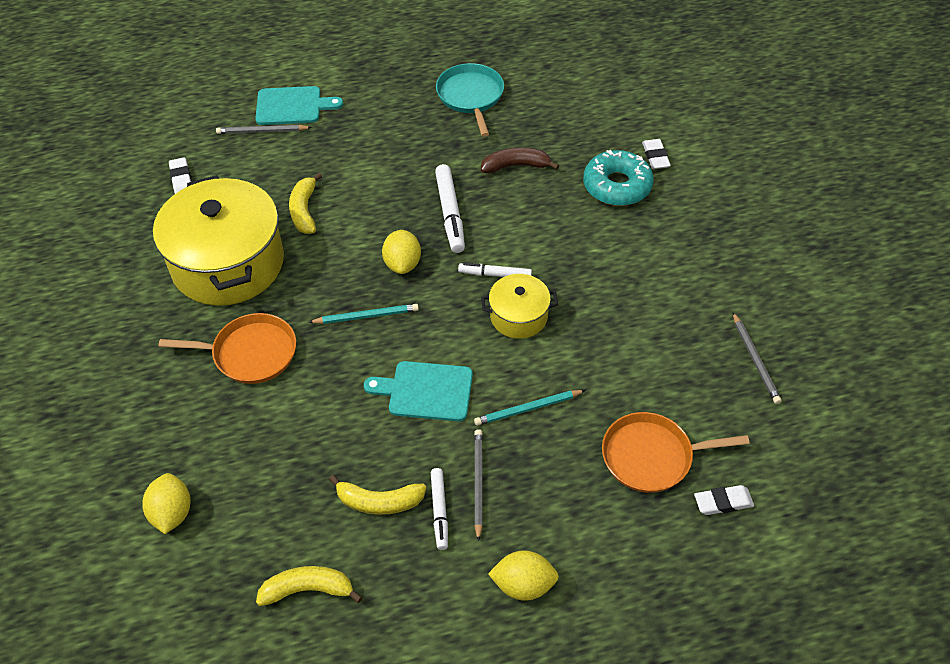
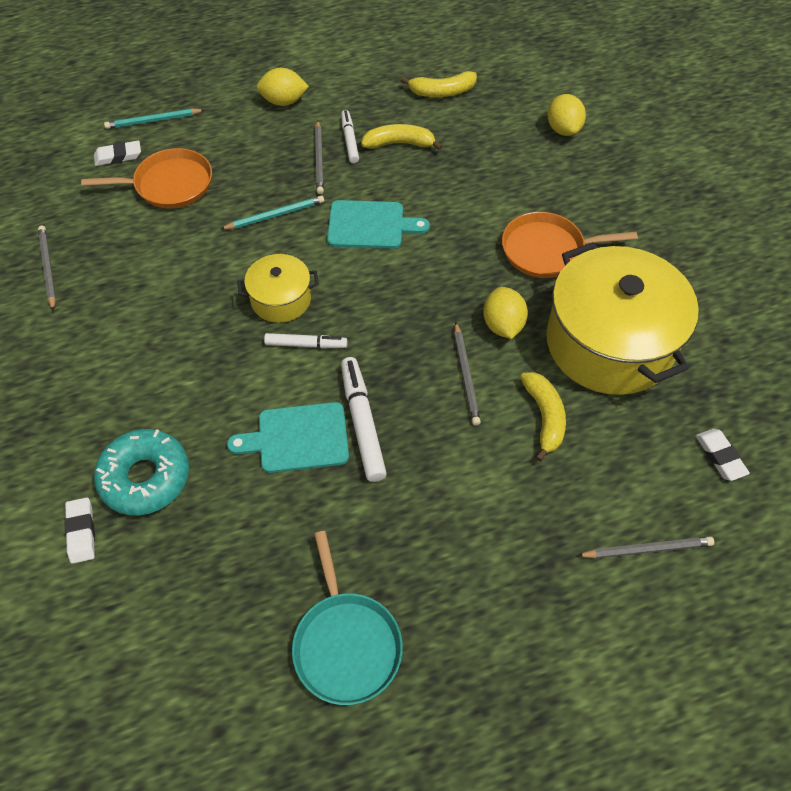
camera: 175 degrees right, 5 degrees up
(292, 106) = (620, 605): turquoise cutting board -> turquoise cutting board (298, 438)
(359, 243) = (466, 375): none -> grey pencil
(366, 316) = (440, 292): turquoise pencil -> turquoise pencil (153, 121)
(402, 264) = (411, 352): yellow lemon -> yellow lemon (503, 325)
(516, 166) = (278, 504): brown banana -> none

